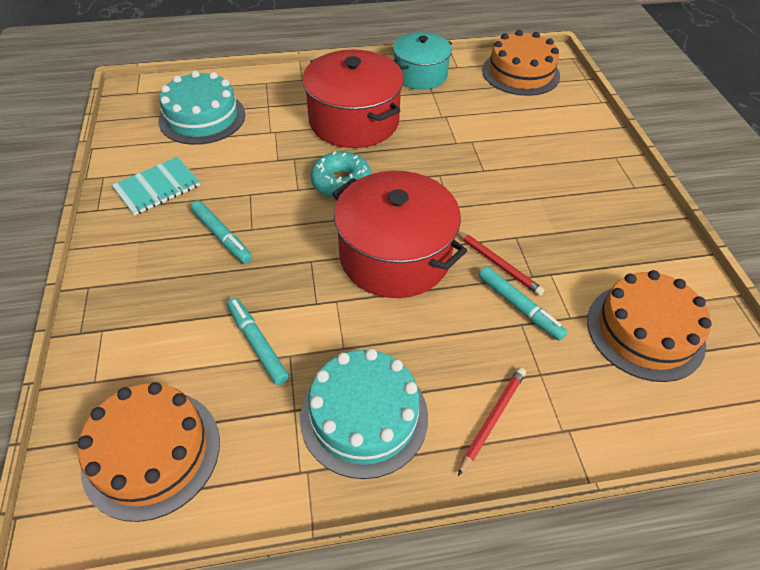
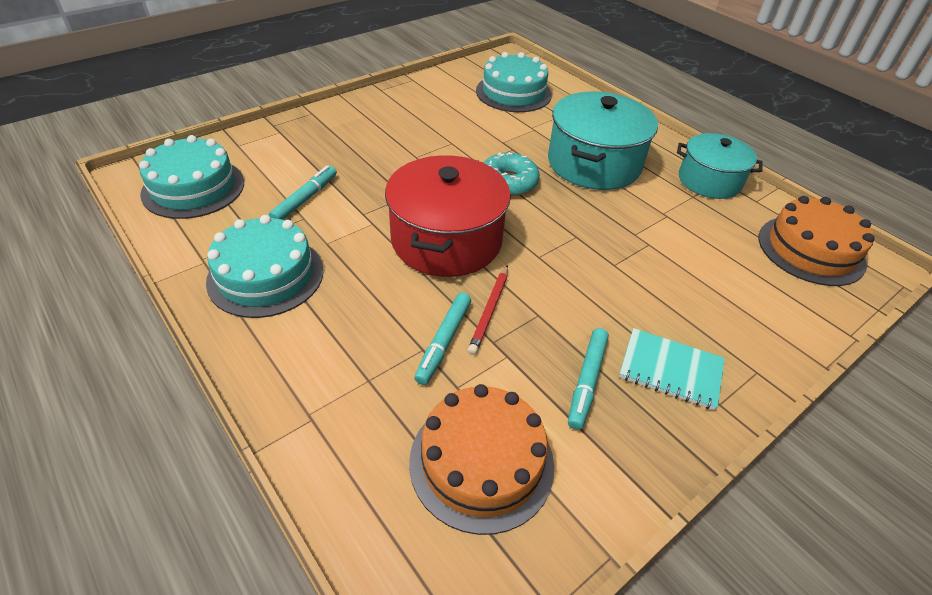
camera: 60 degrees right, 5 degrees down
(152, 452) = (193, 188): orange cake -> turquoise cake
(157, 187) = (422, 103): turquoise notebook -> turquoise notebook (670, 370)
(222, 236) = (397, 146): turquoise marker -> turquoise marker (587, 381)
(354, 121) = (594, 163): red pot -> turquoise pot
(492, 419) = (298, 357): red pencil -> none

